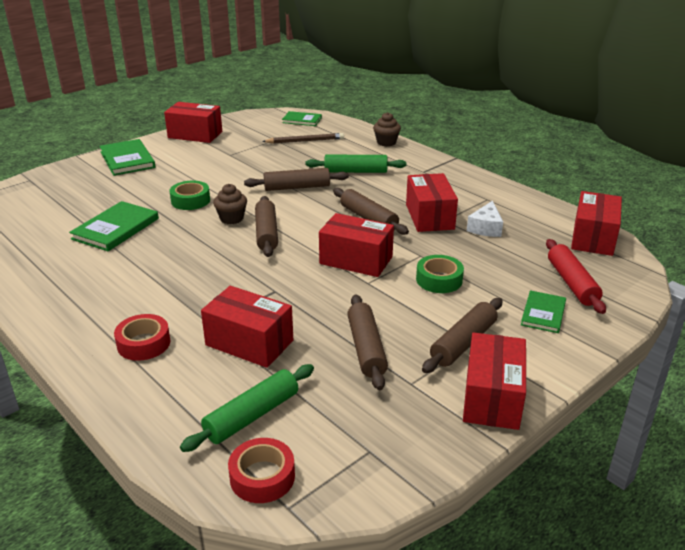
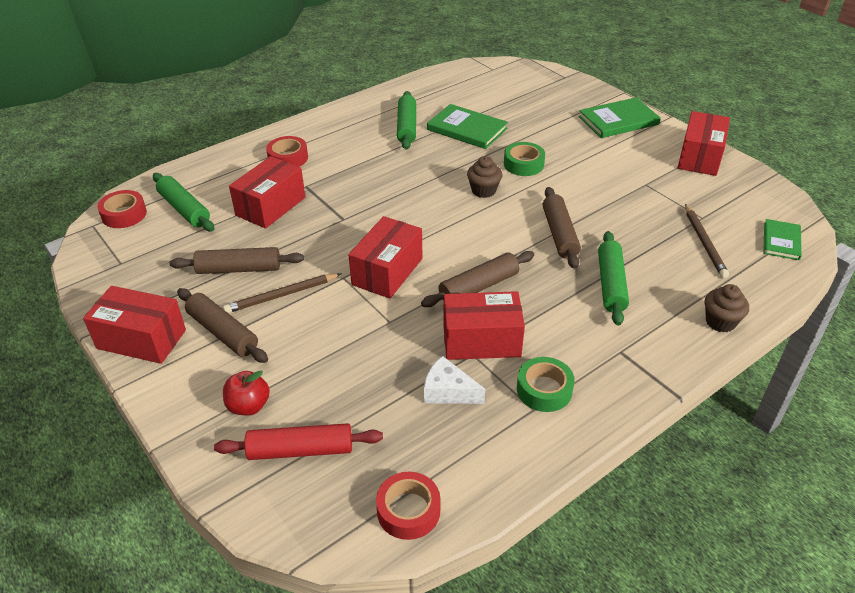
camera: 95 degrees right, 10 degrees up
(97, 264) = (406, 127): none -> green rolling pin
(266, 233) = (451, 213): brown rolling pin -> none
(401, 314) = (282, 295): none -> brown pencil
(439, 280) = (336, 330): green tape -> green tape (544, 390)
(543, 313) = (248, 406): green book -> red apple
(593, 238) = (408, 510): red box -> red tape

